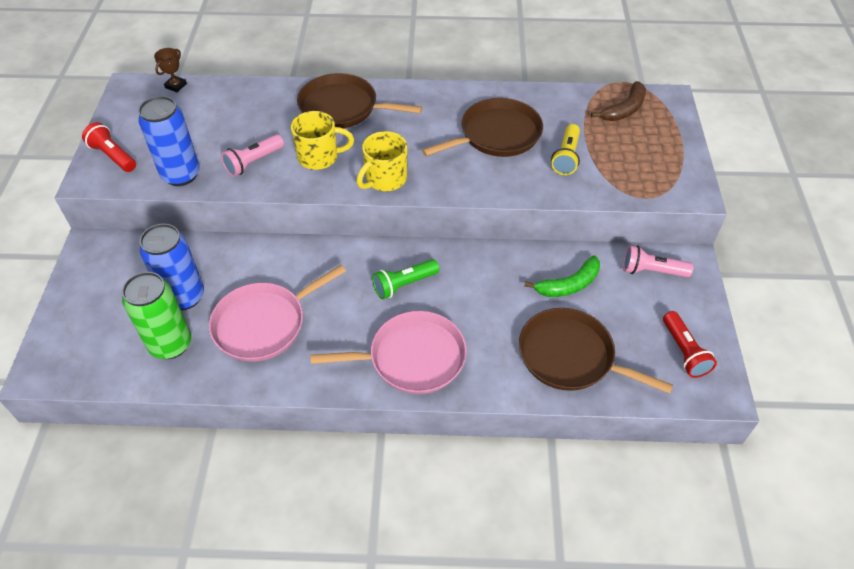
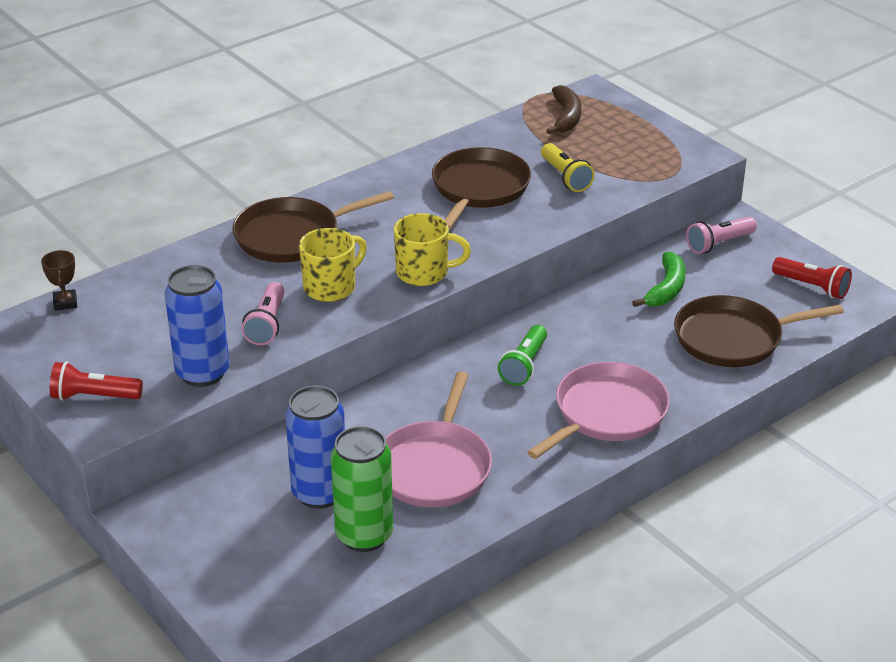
camera: 40 degrees left, 15 degrees down
(385, 179) = (424, 273): yellow mug -> yellow mug turned 90 degrees counterclockwise

